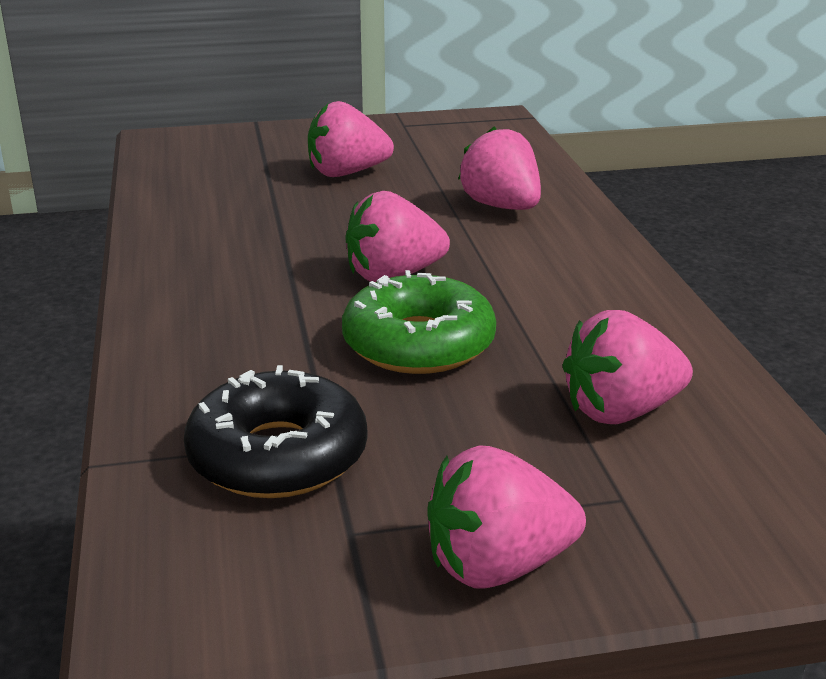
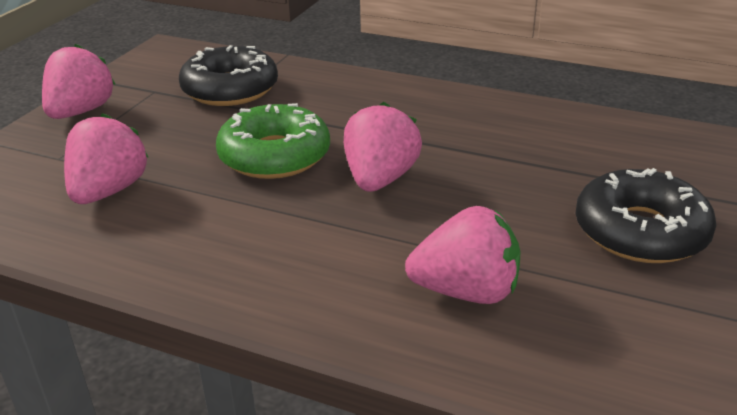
camera: 125 degrees right, 5 degrees up
(347, 173) = (640, 231): pink strawberry -> black donut

